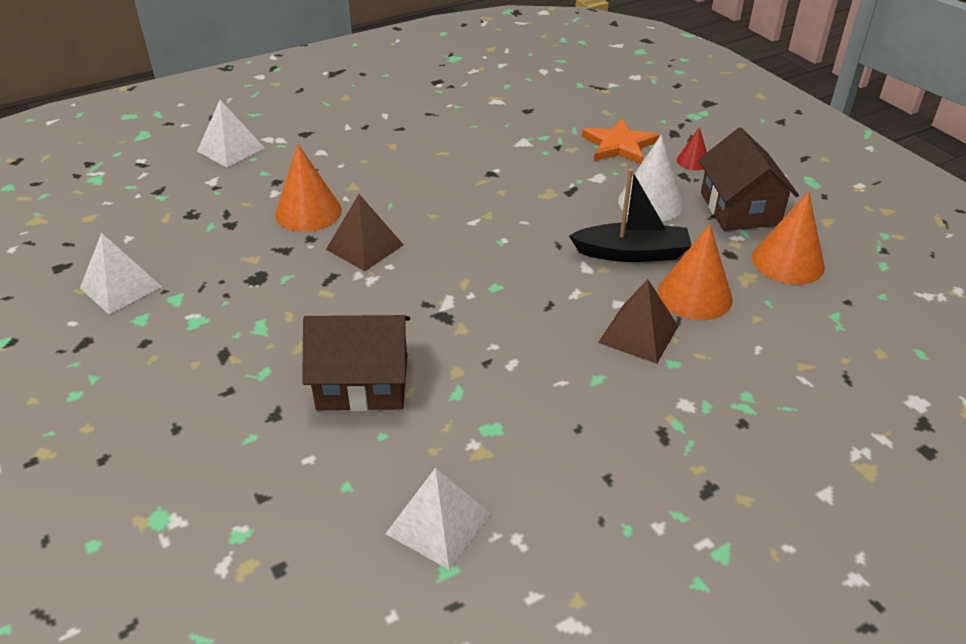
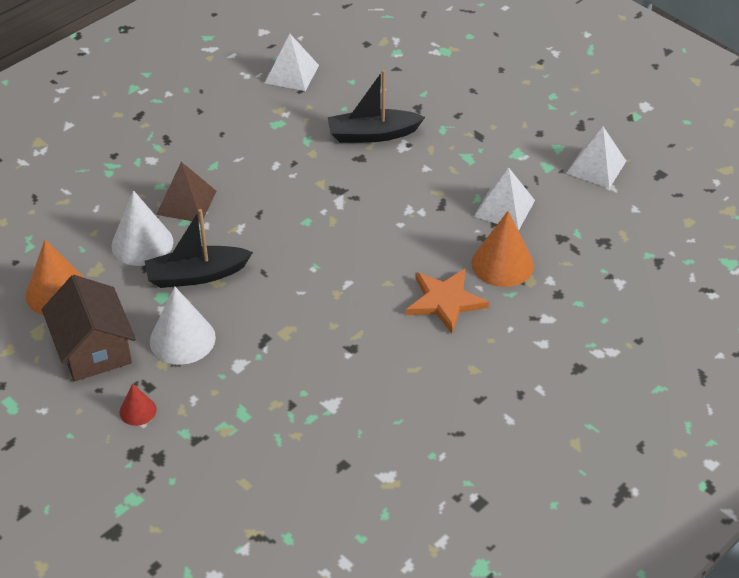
camera: 165 degrees right, 5 degrees up
(231, 149) = (637, 327): white pyramid -> white pyramid (504, 208)
(362, 382) = (372, 134): brown house -> black boat
(364, 247) = (430, 237): brown pyramid -> none
(619, 145) = (222, 420): orange star -> orange star (445, 301)
(694, 295) = (142, 243): orange cone -> white cone

